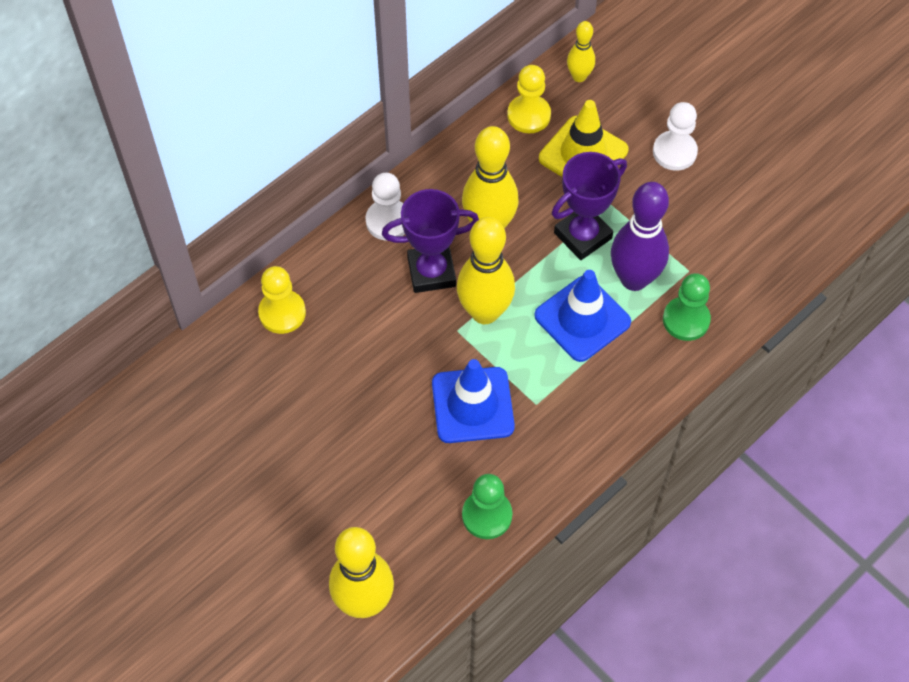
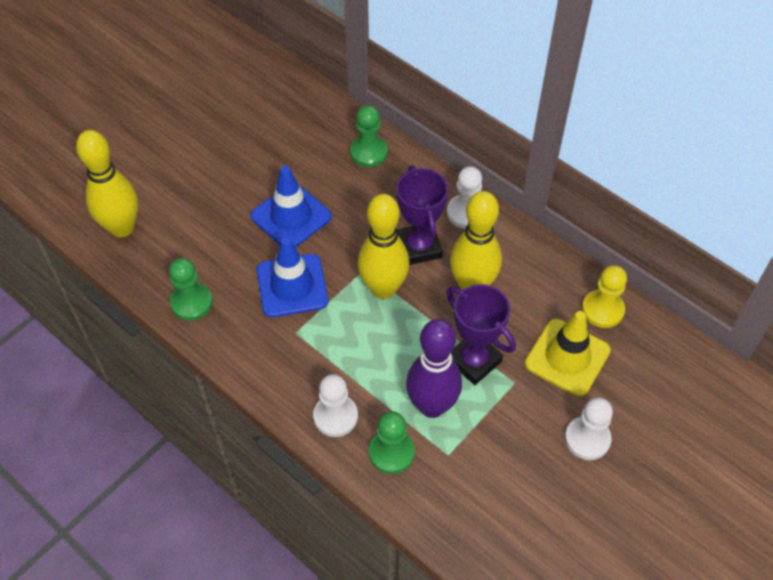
camera: 85 degrees right, 5 degrees down
(282, 313) = (368, 152): yellow pawn -> green pawn
(579, 76) = (660, 350): yellow bowling pin -> none
(582, 319) = (384, 364): blue traffic cone -> blue traffic cone (291, 216)
(643, 369) = (335, 416): none -> white pawn

